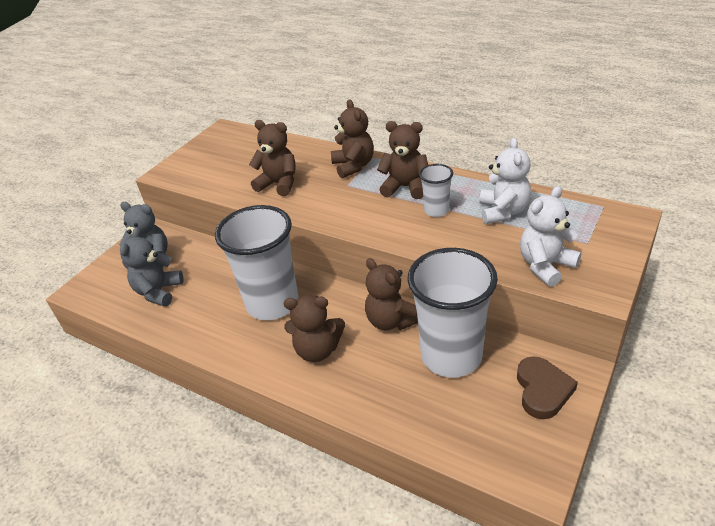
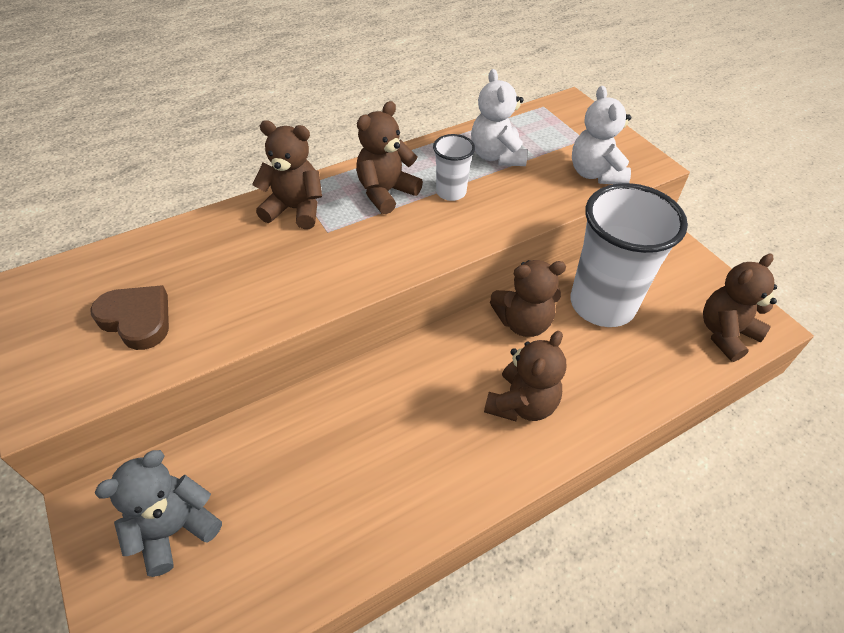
camera: 65 degrees left, 10 degrees up
(158, 292) = (261, 544): grey teddy bear -> none
(272, 303) = (409, 413): white cup -> none
(279, 184) = (249, 287): brown teddy bear -> brown teddy bear (725, 334)
(503, 212) = (496, 156): white teddy bear -> white teddy bear turned 135 degrees counterclockwise
(542, 390) = (677, 271): brown heart -> brown heart (137, 319)

